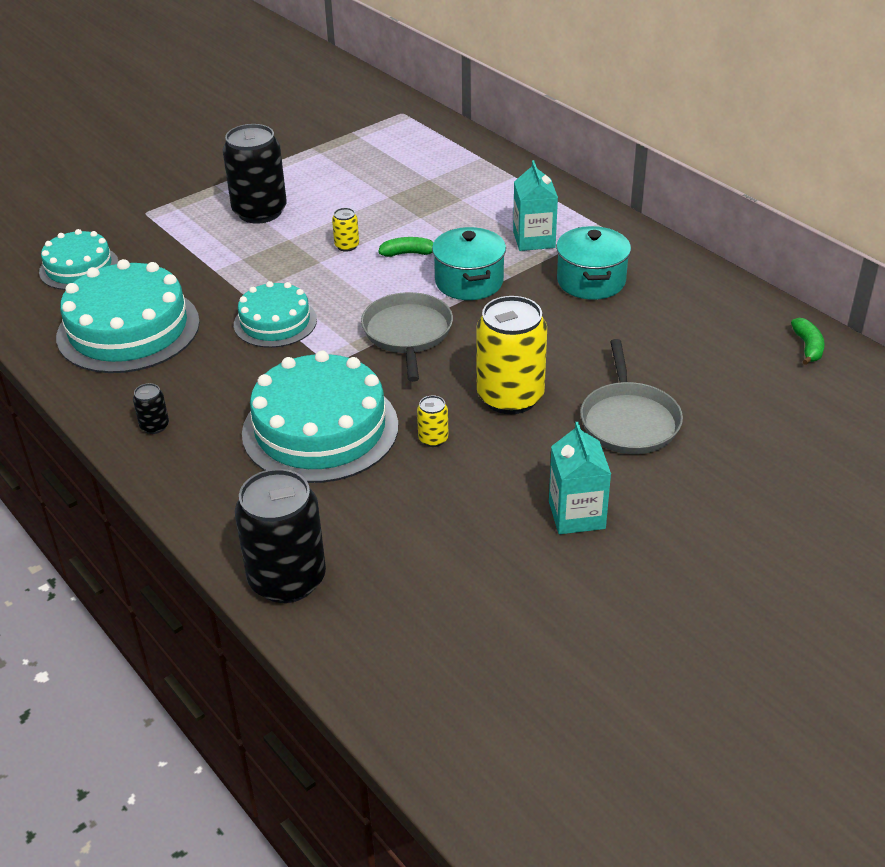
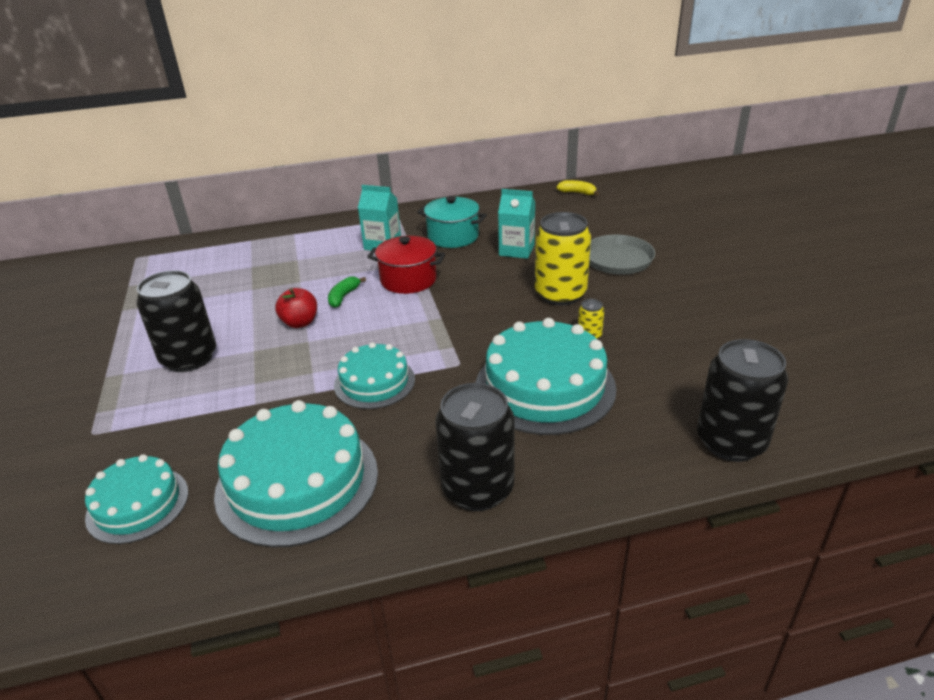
camera: 65 degrees left, 5 degrees down
(154, 426) = (477, 489): black can -> black can, size x2.32
(347, 246) = (300, 323): yellow can -> red apple
(408, 333) = (450, 319): grey pan -> none
(469, 282) = (408, 280): turquoise pot -> red pot
(576, 515) = (699, 298): turquoise carton -> turquoise carton (516, 250)
(807, 347) = (577, 193): green banana -> yellow banana

